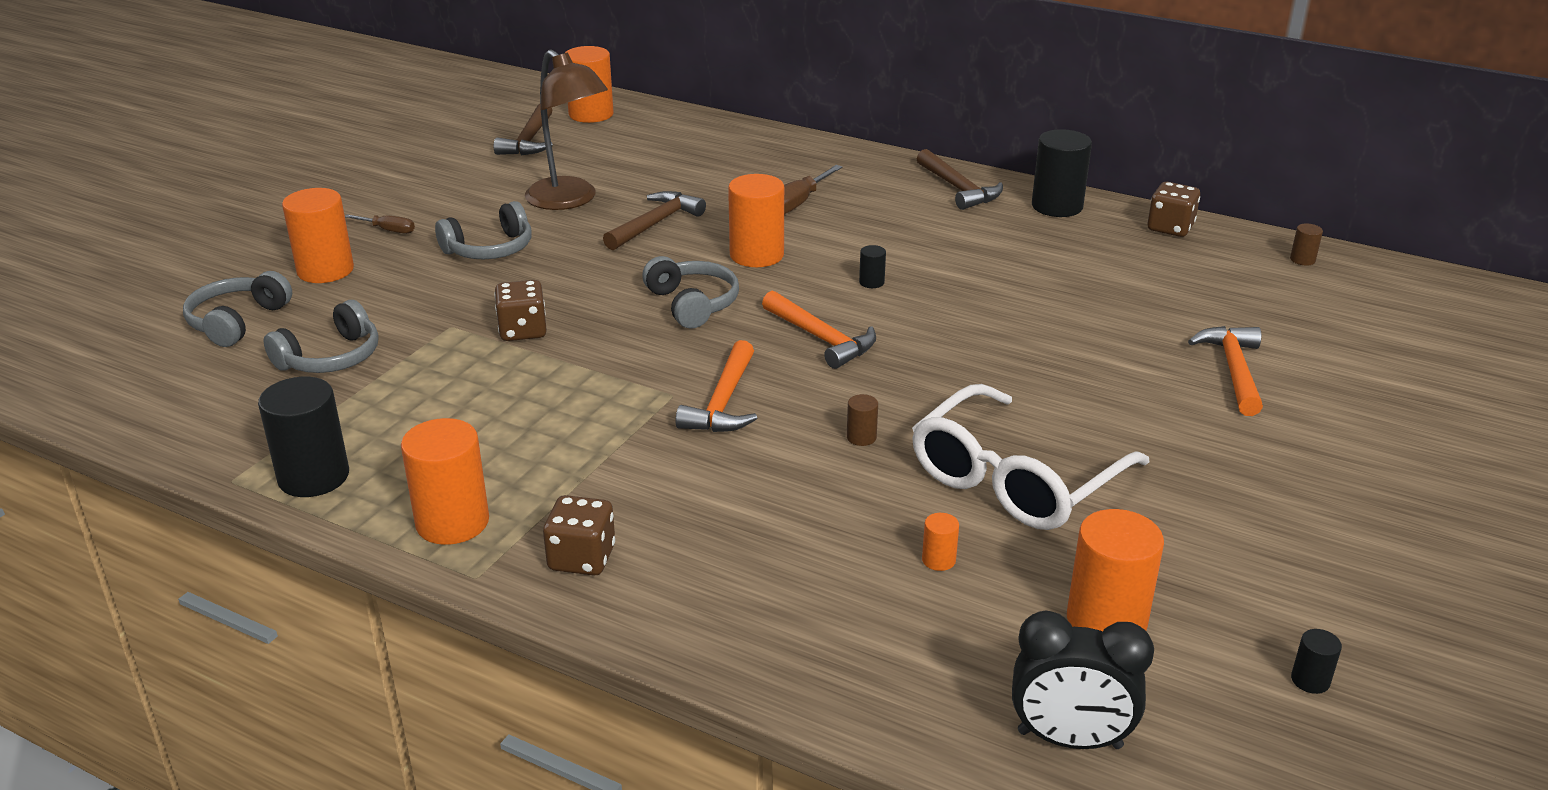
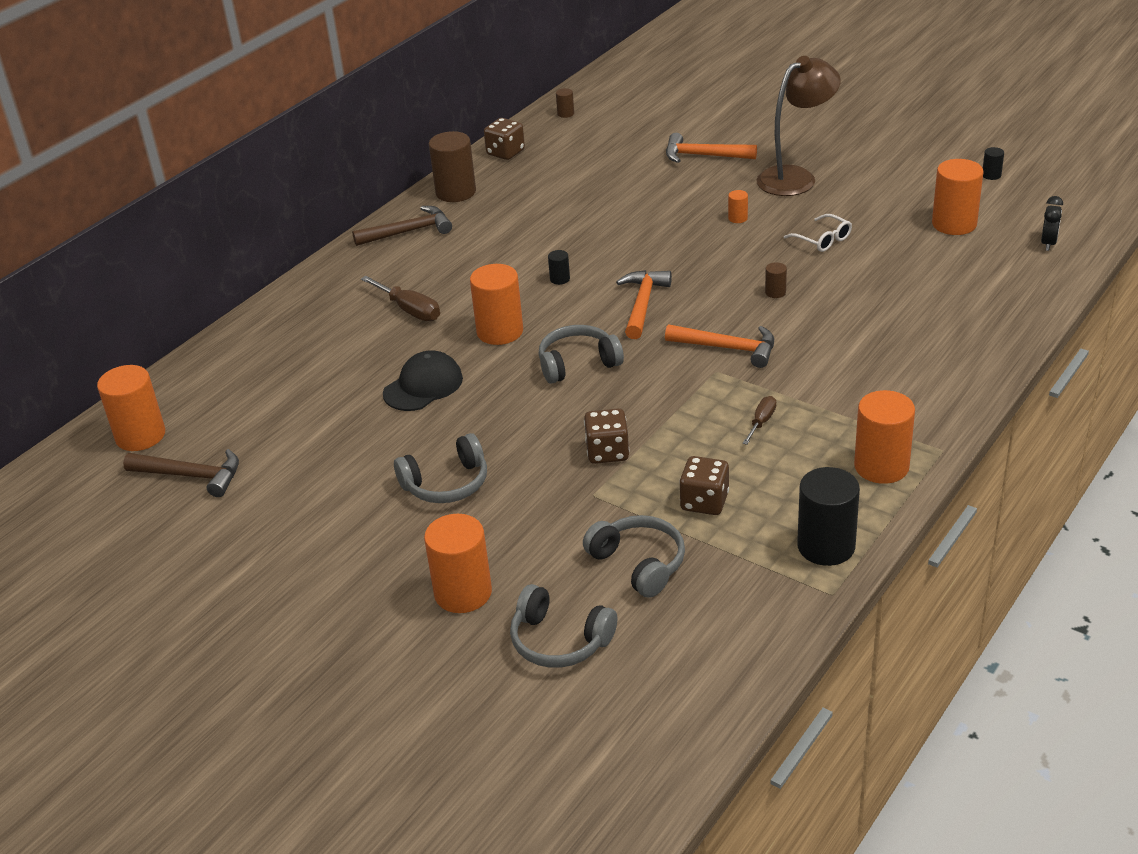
camera: 80 degrees left, 5 degrees up
(388, 230) = (383, 558): brown screwdriver -> brown screwdriver (761, 422)
(490, 249) = (446, 484): grey headphones -> grey headphones turned 90 degrees clockwise
(569, 200) = (355, 439): brown lamp -> brown lamp (795, 177)
(582, 558) = (917, 405): brown dice -> brown dice (704, 502)
(655, 223) = (423, 386): brown hammer -> black cap
(821, 339) = (642, 304): orange hammer -> orange hammer turned 45 degrees counterclockwise
(938, 560) = (906, 271): orange cylinder -> orange cylinder (738, 218)
(1016, 479) = (822, 240): white glasses -> white glasses, size x0.44
(1057, 206) = (455, 192): black cylinder -> brown cylinder
(1069, 740) = (1048, 243): black clock -> black clock, size x0.59

